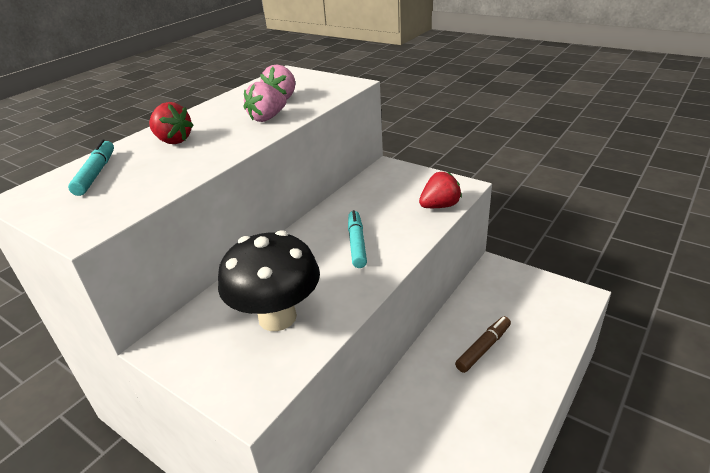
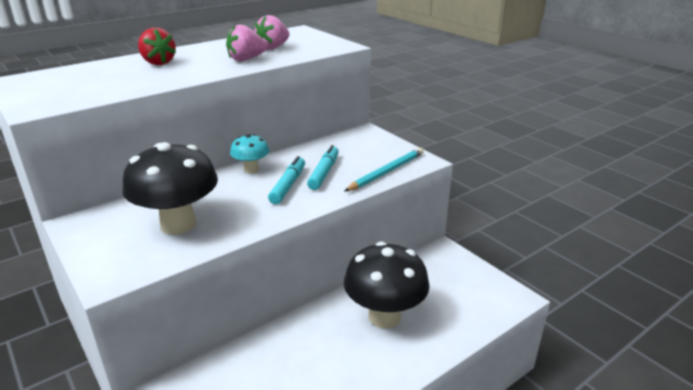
camera: 15 degrees right, 5 degrees down
(96, 173) = (81, 74): turquoise marker -> turquoise marker (324, 173)
(306, 235) = (251, 169): none -> turquoise mushroom
(440, 206) = (386, 172): red strawberry -> turquoise pencil
(483, 348) = (384, 316): brown marker -> black mushroom

